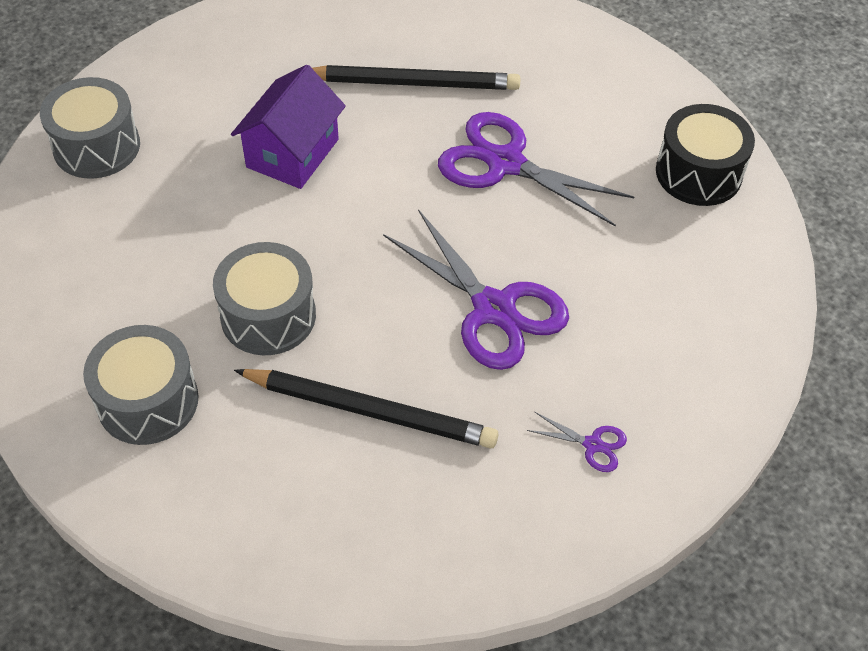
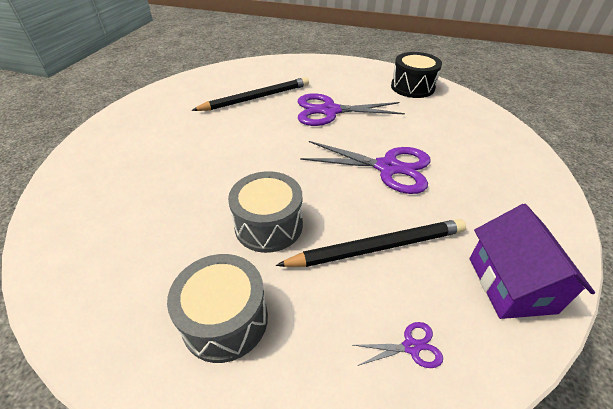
camera: 30 degrees left, 10 degrees down
(97, 146) = (84, 184): grey drum -> none
(292, 153) = (216, 144): purple house -> purple house (510, 284)
(592, 444) = (502, 205): purple scissors -> purple scissors (411, 347)

